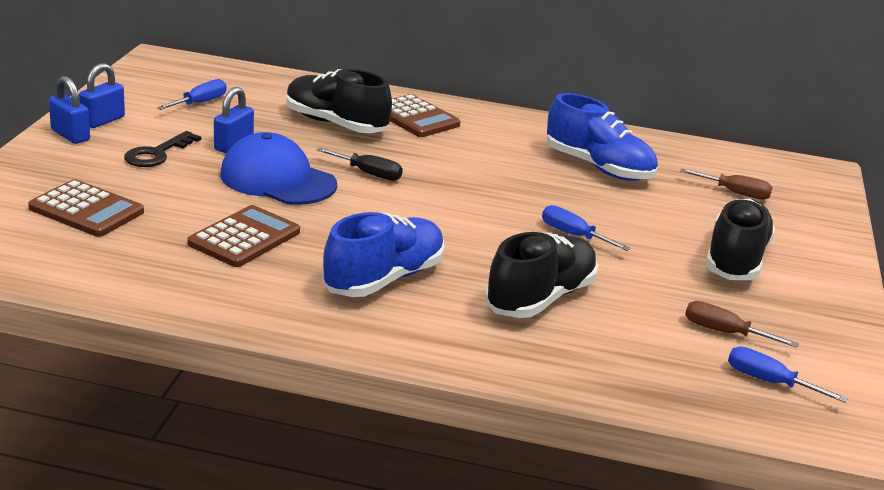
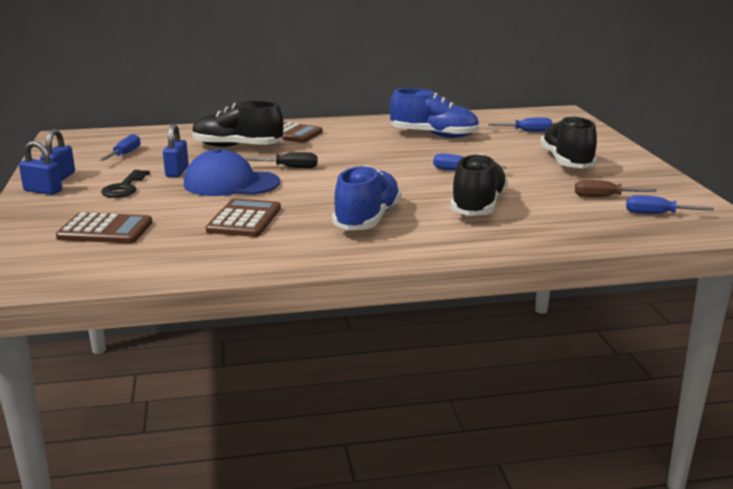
camera: 20 degrees left, 5 degrees down
(735, 193) = (527, 131): brown screwdriver -> blue screwdriver

